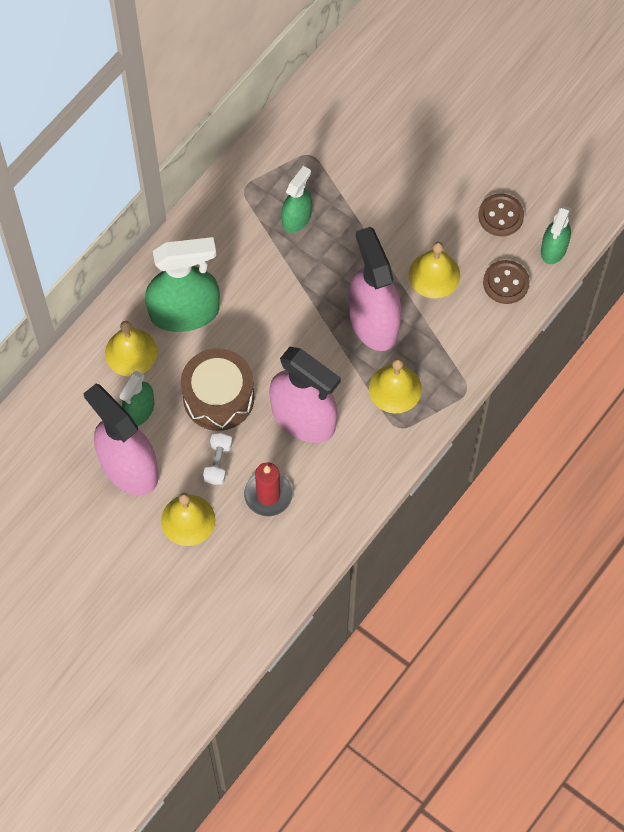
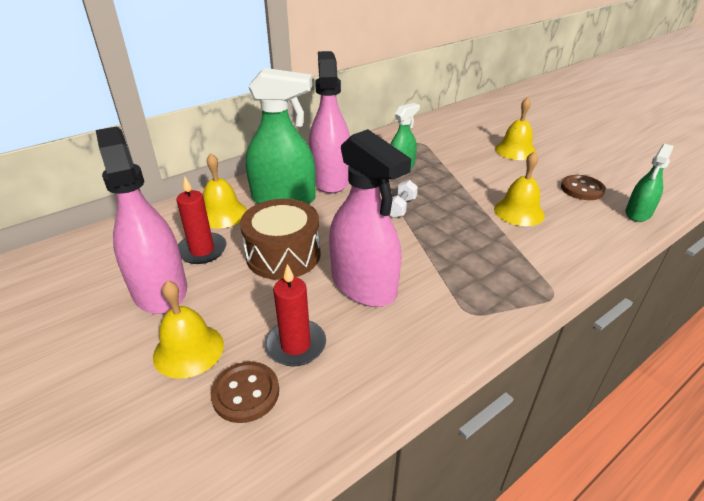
camera: 15 degrees right, 30 degrees down
(139, 410) = (202, 250): green spray bottle -> red candle
(218, 462) = (254, 304): white dumbbell -> white dumbbell (401, 207)
(373, 321) = (455, 230): pink spray bottle -> pink spray bottle (330, 179)
(395, 388) = (470, 280): yellow bell -> yellow bell (515, 150)
(506, 283) = (592, 227): brown button -> brown button (246, 393)

